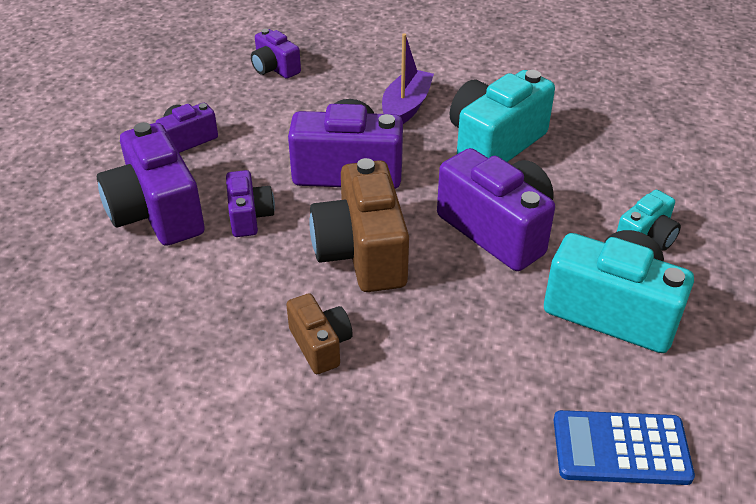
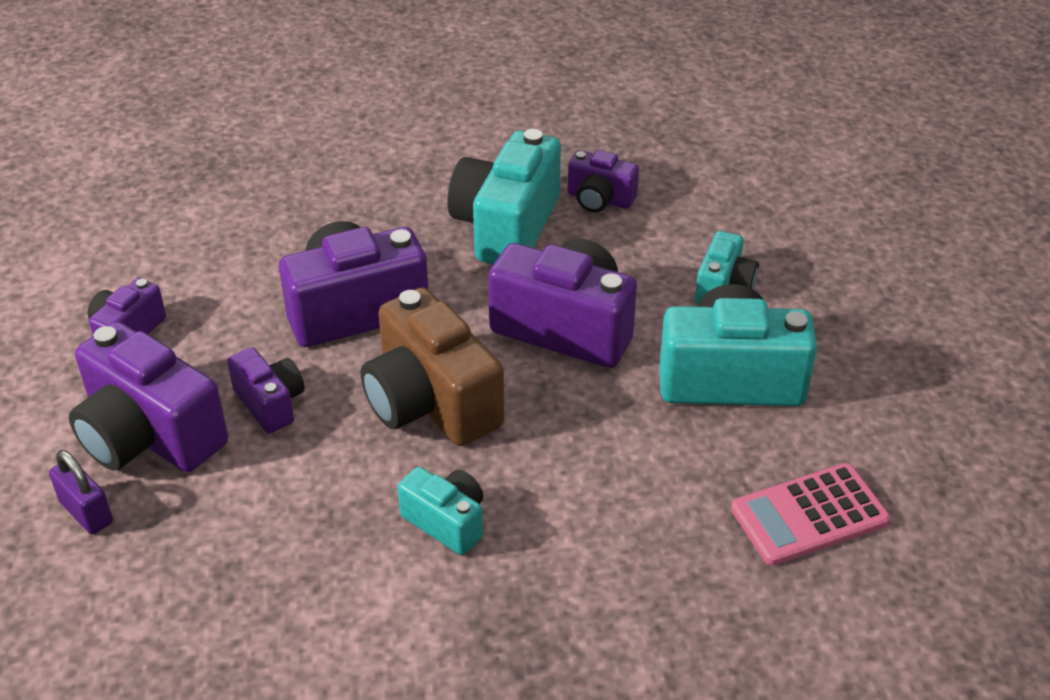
camera: 25 degrees left, 0 degrees up
(84, 250) = (86, 512): none -> purple padlock
(275, 68) = (182, 206): purple camera -> purple camera (599, 199)
(320, 345) = (446, 522): brown camera -> turquoise camera
(406, 107) = (378, 211): purple boat -> none
(621, 448) = (809, 515): blue calculator -> pink calculator

